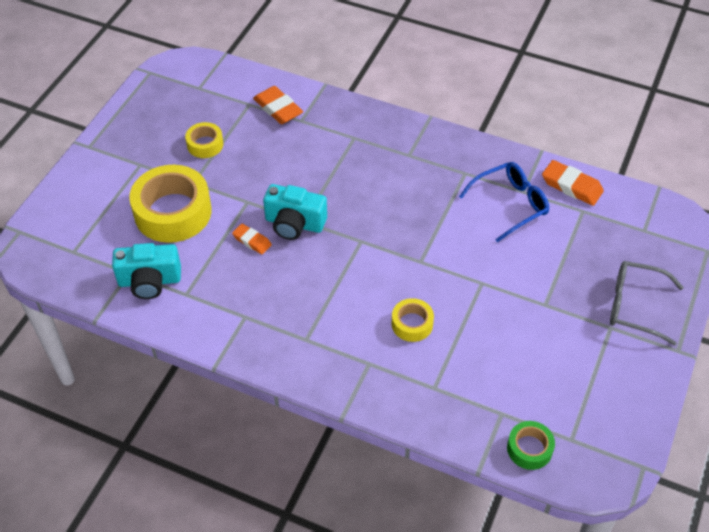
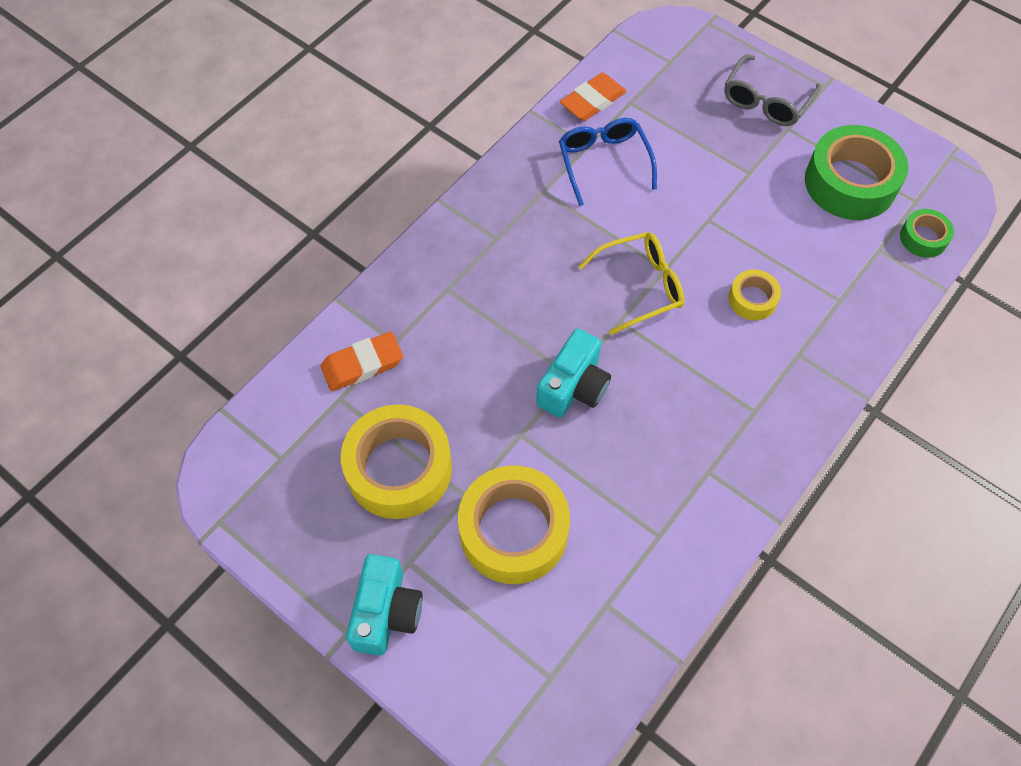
camera: 75 degrees left, 10 degrees up
(149, 281) = (627, 578): turquoise camera -> turquoise camera (386, 612)
(205, 144) = (399, 469): yellow tape -> yellow tape, size x2.01
(252, 241) = (590, 441): orange eraser -> none
(397, 248) = (640, 286): none -> yellow glasses
(569, 383) = (850, 183): none -> green tape

